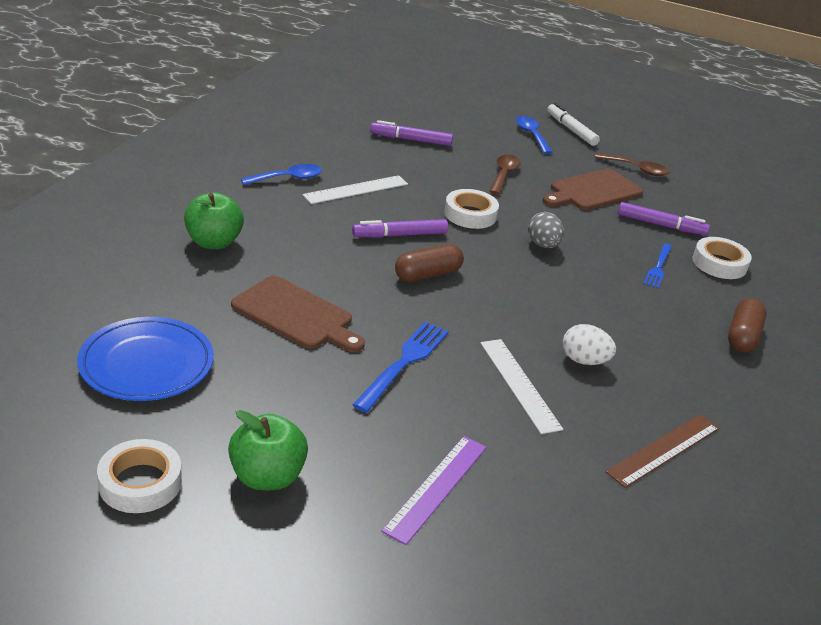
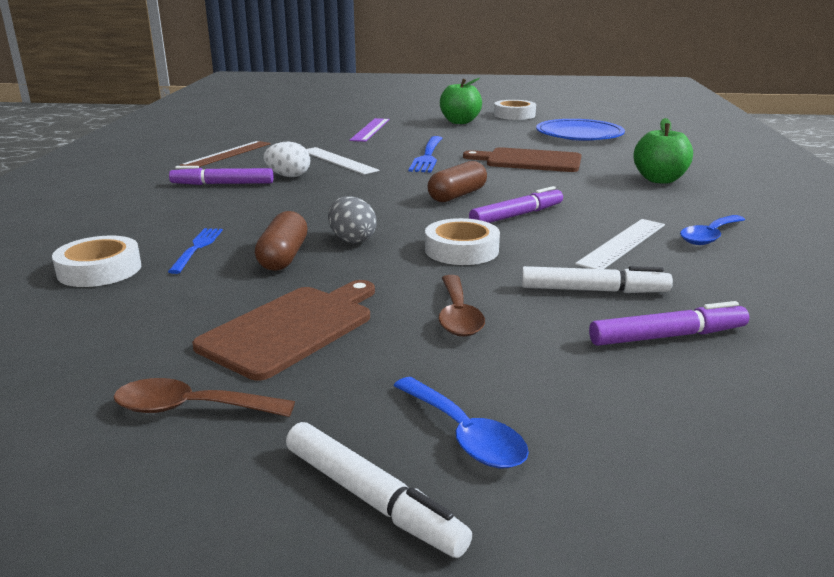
camera: 165 degrees right, 10 degrees down
(417, 167) = (593, 290): none -> white marker
(661, 225) = (173, 300): purple marker -> purple marker (222, 184)
(742, 336) = (119, 212): brown capsule -> brown capsule (283, 257)

